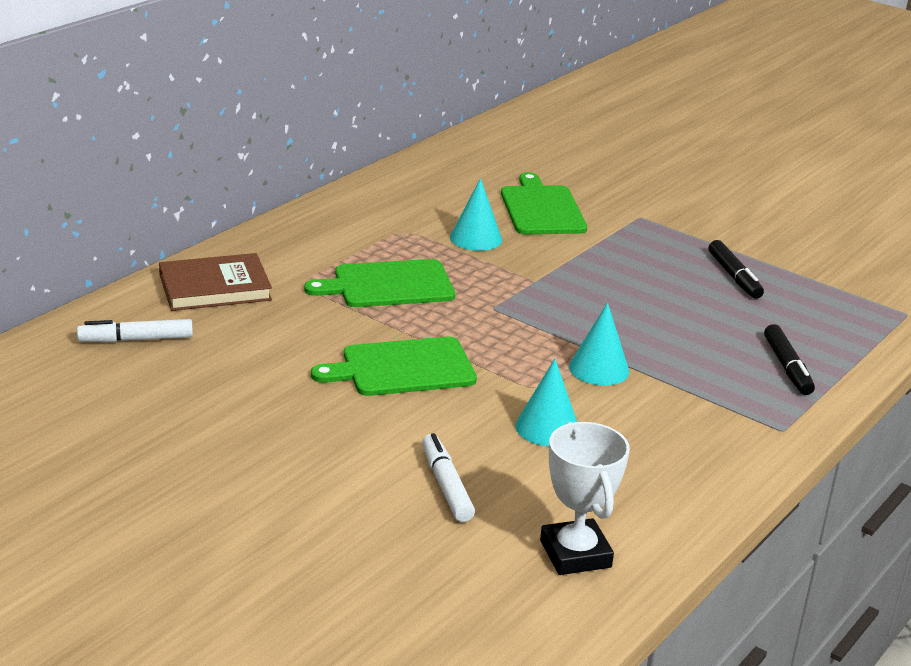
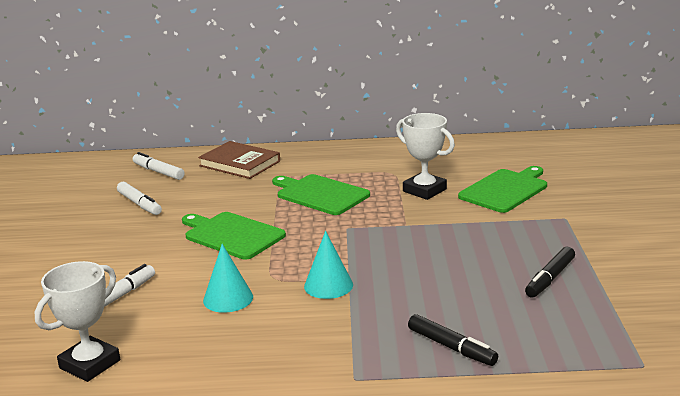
camera: 55 degrees right, 5 degrees down
(214, 386) = (140, 204): none -> white marker
(476, 238) = (424, 190): turquoise cone -> white trophy
(787, 367) = (451, 347): black marker -> black marker turned 90 degrees counterclockwise

